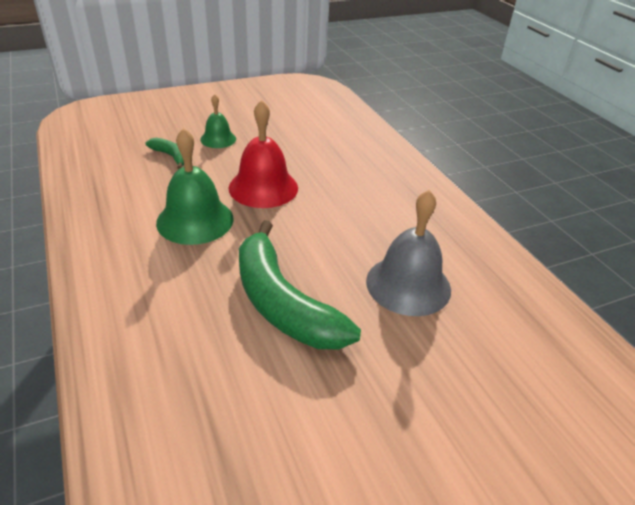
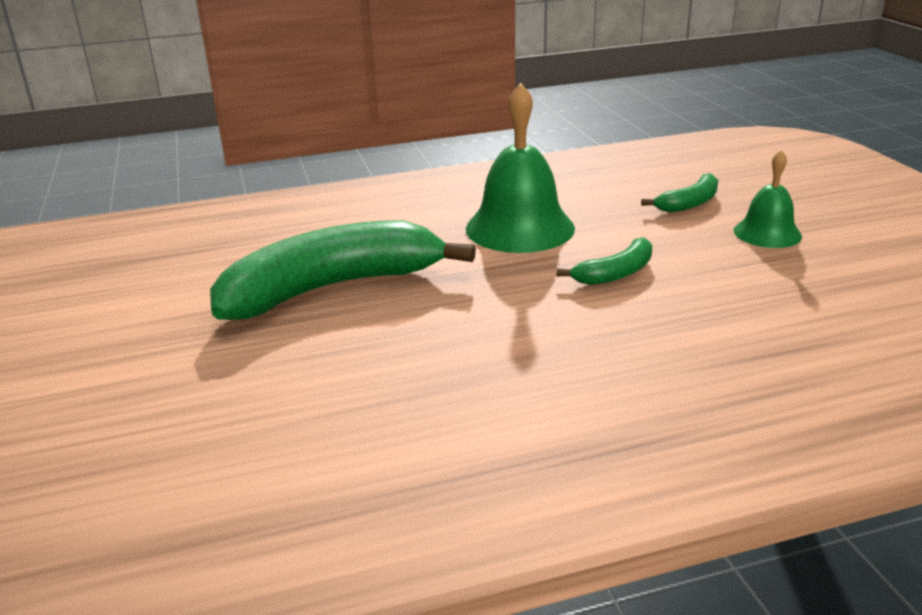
camera: 100 degrees right, 10 degrees down
(263, 187) = (615, 273): red bell -> green banana
(408, 285) = (332, 397): grey bell -> none

